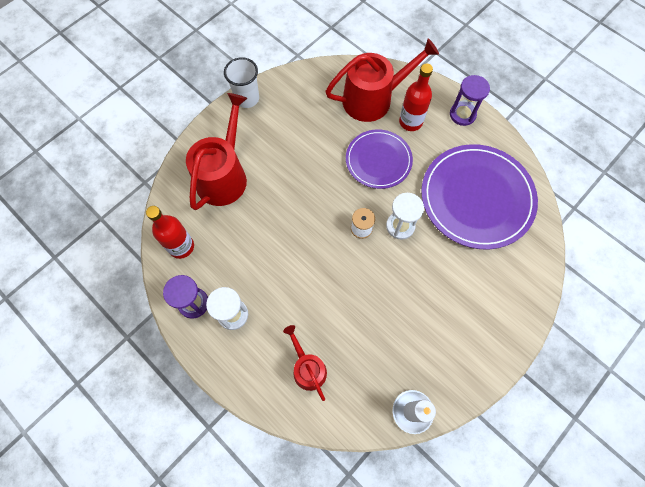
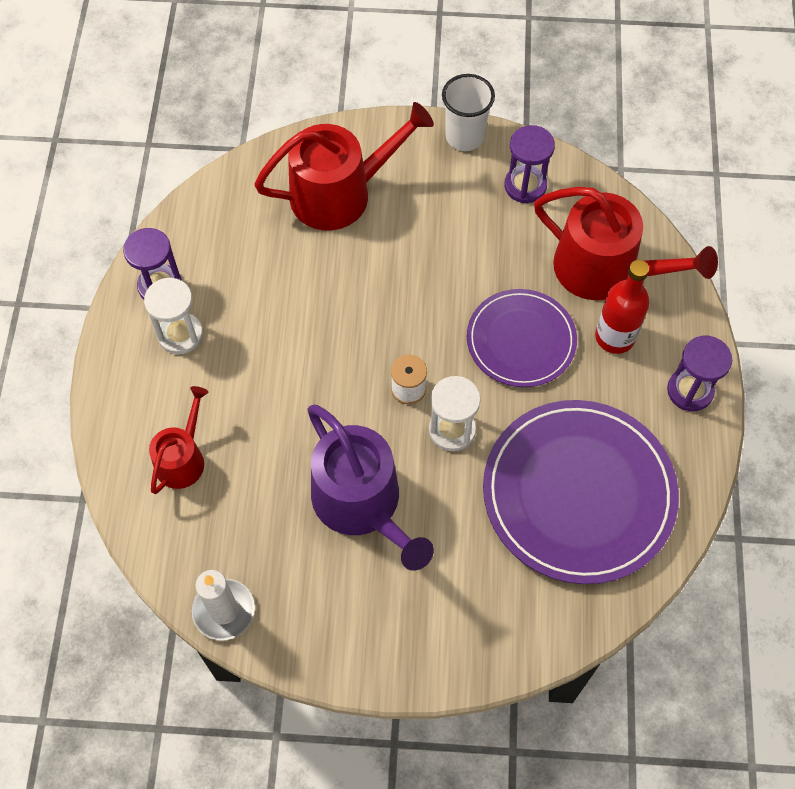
camera: 50 degrees right, 5 degrees down
(181, 246) = (214, 221): red bottle -> none
(298, 95) = (525, 186): none -> purple hourglass
(406, 297) = (362, 504): none -> purple watering can

